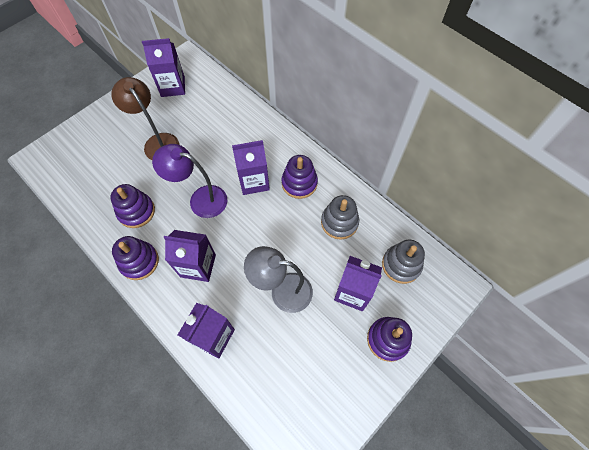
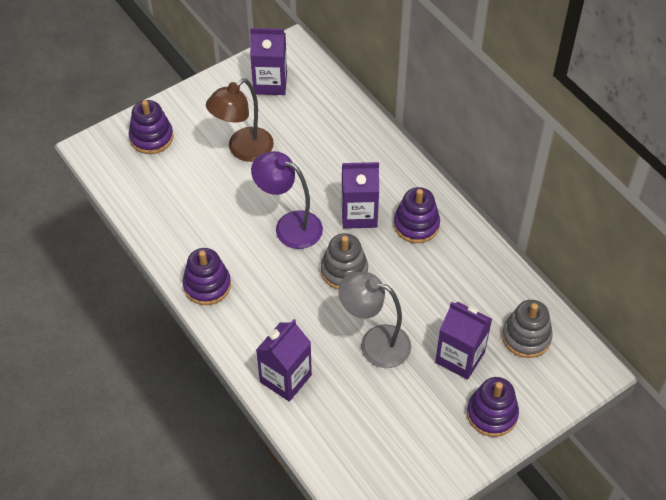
camera: 10 degrees right, 10 degrees down
(136, 211) = (209, 228): purple stacking toy -> purple stacking toy (151, 137)
(157, 142) = (243, 150): brown lamp -> brown lamp turned 105 degrees counterclockwise
(198, 265) = (277, 300): purple carton -> none
(339, 222) = (458, 278): grey stacking toy -> grey stacking toy (344, 271)

